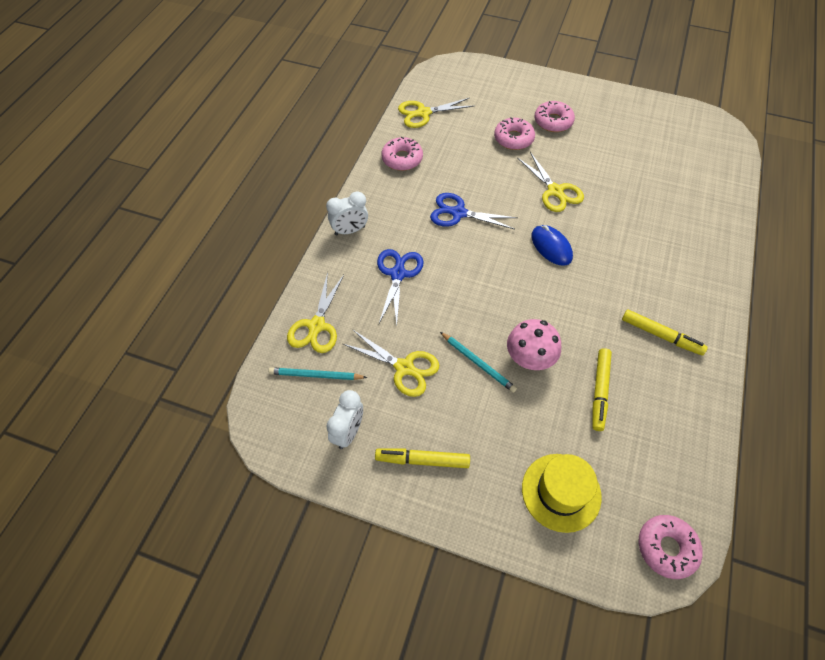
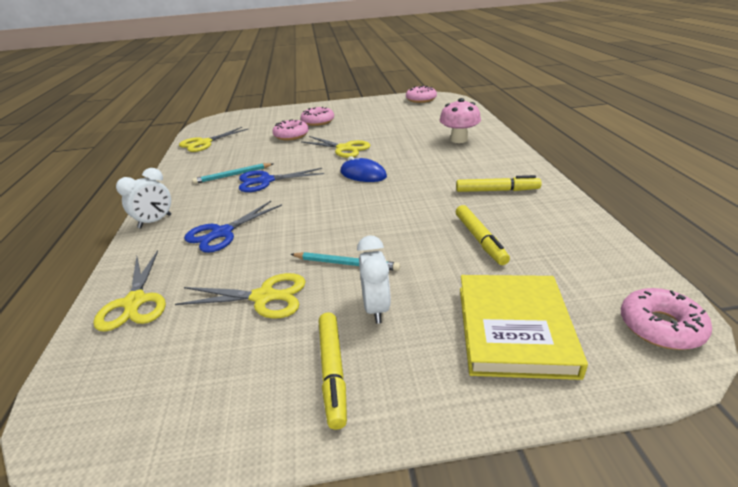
camera: 25 degrees left, 25 degrees down
(316, 375) = (146, 347): turquoise pencil -> turquoise pencil (233, 175)
(348, 432) = (214, 386): white clock -> white clock (376, 308)
(398, 274) = (222, 233): blue scissors -> blue scissors turned 120 degrees counterclockwise
(402, 159) = (194, 168): pink donut -> pink donut (421, 99)
(422, 460) = (332, 372): yellow marker -> yellow marker turned 75 degrees counterclockwise
(529, 359) = (396, 243): pink mushroom -> pink mushroom (459, 139)
(561, 492) = (514, 329): yellow hat -> yellow book

